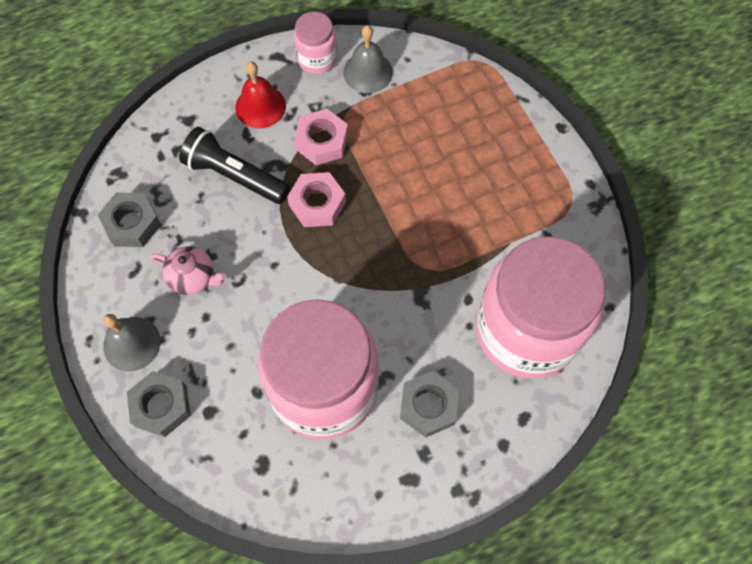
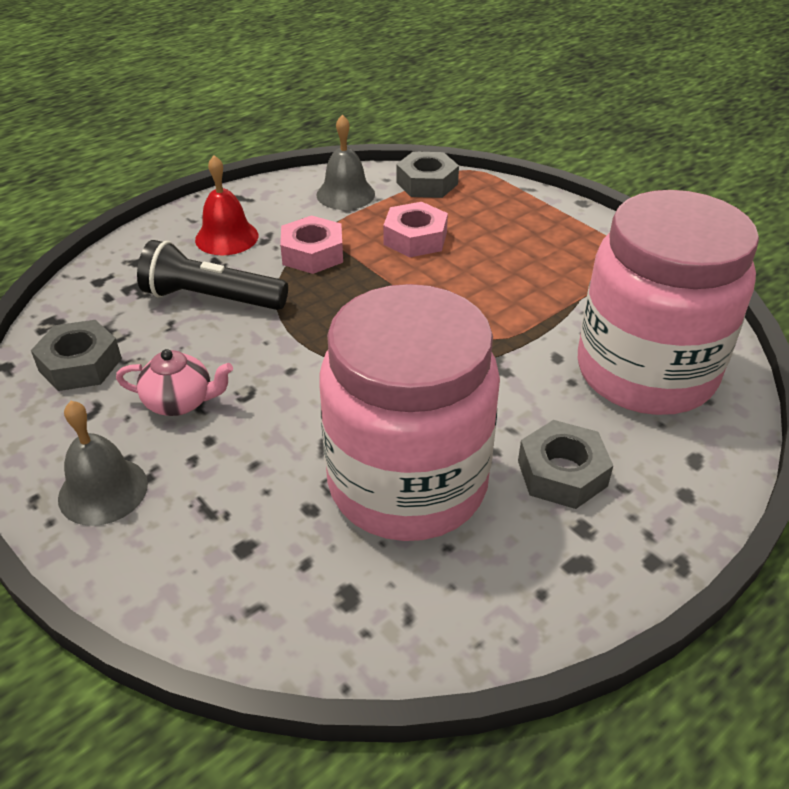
camera: 15 degrees left, 25 degrees down
(161, 406) = (165, 556): grey nut -> grey nut (427, 183)
(317, 59) = (282, 193): pink jar -> none
(317, 204) = (327, 305): pink nut -> pink nut (415, 238)

